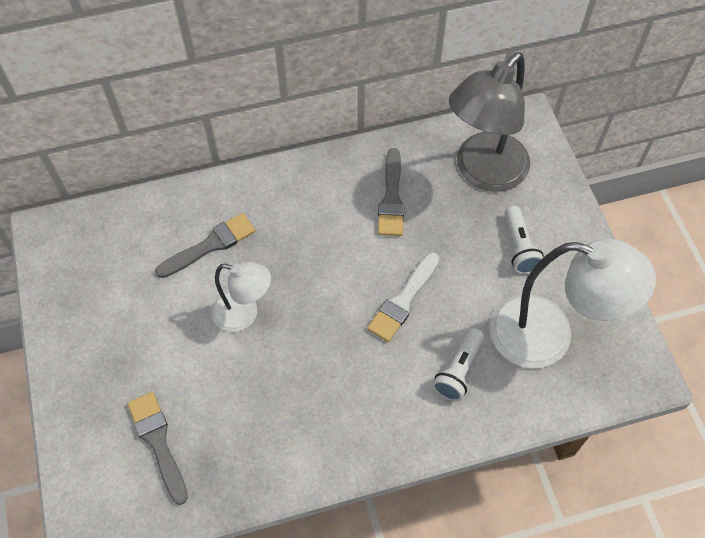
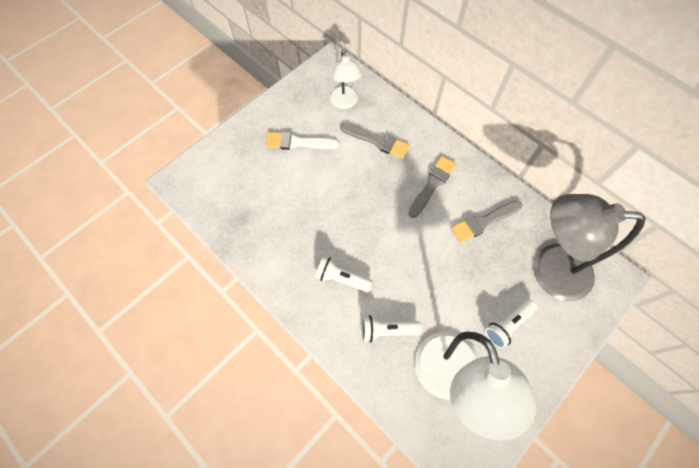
camera: 60 degrees right, 5 degrees up
(158, 442) = (243, 185): grey brush -> grey brush (432, 184)
(244, 314) = (345, 184): white lamp -> white lamp (345, 103)
(367, 386) = (341, 278): none -> white flashlight
(403, 300) = (414, 269): white brush -> white brush (298, 143)

